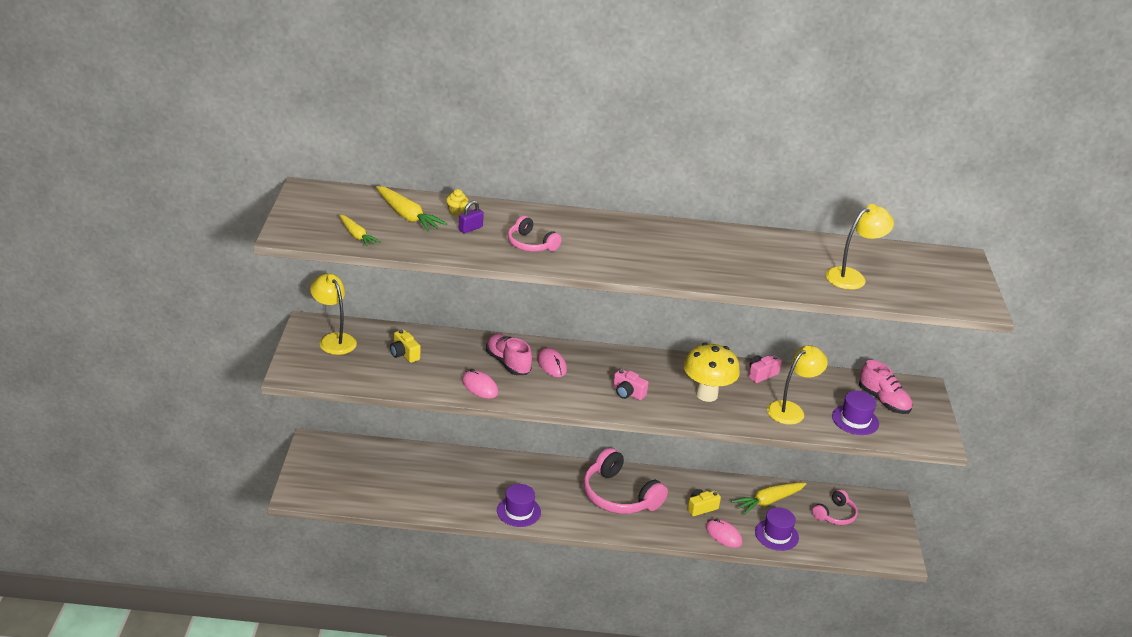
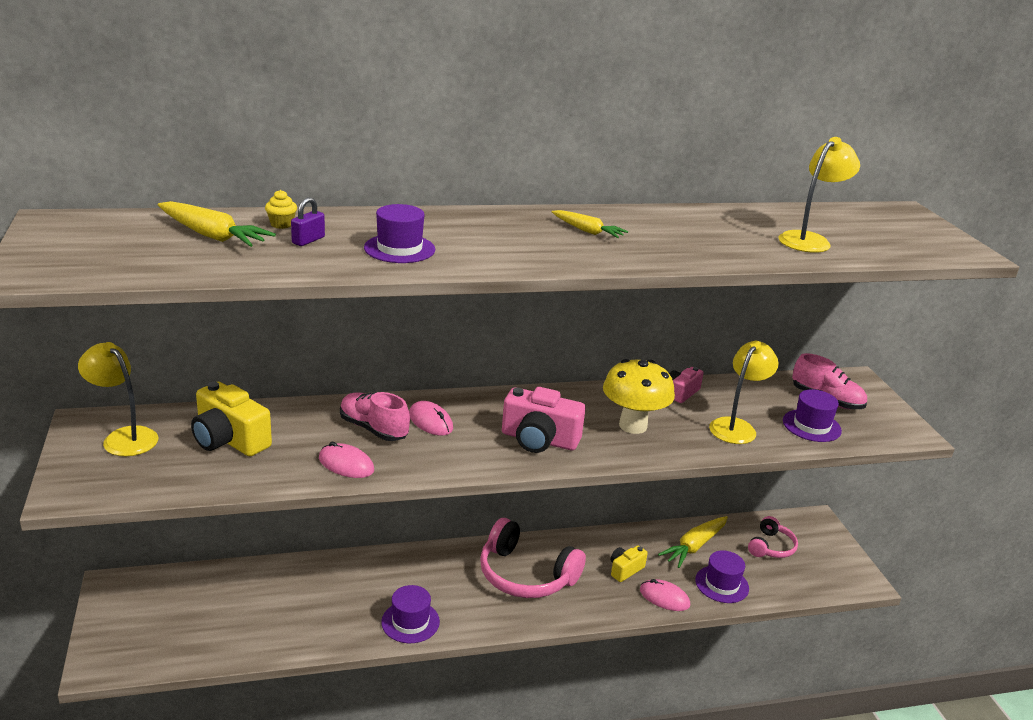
camera: 15 degrees left, 5 degrees down
(357, 236) = (141, 265): yellow carrot -> yellow carrot (587, 231)
(404, 354) = (229, 440): yellow camera -> yellow camera, size x1.76
(530, 244) = (399, 249): pink headphones -> purple hat
(627, 393) = (539, 440): pink camera -> pink camera, size x1.76

